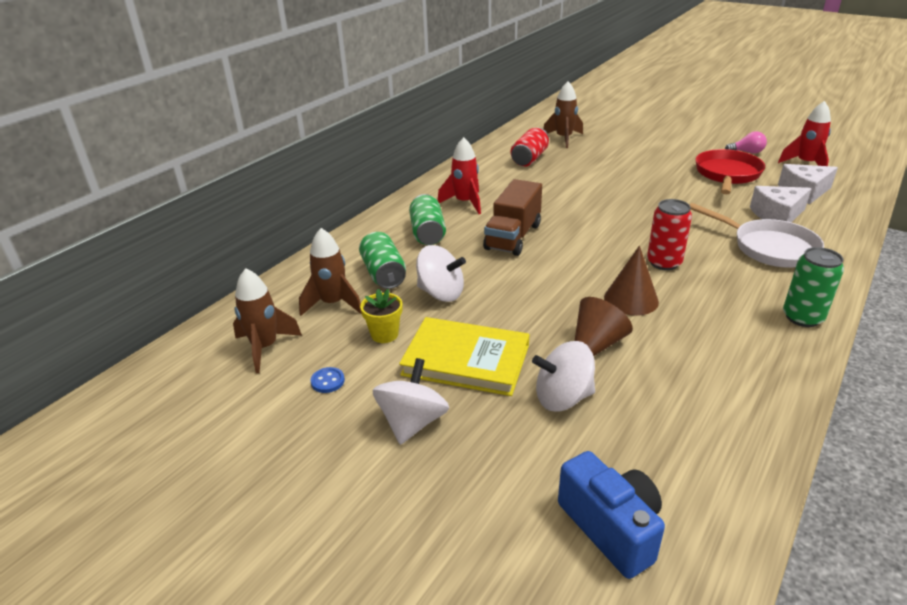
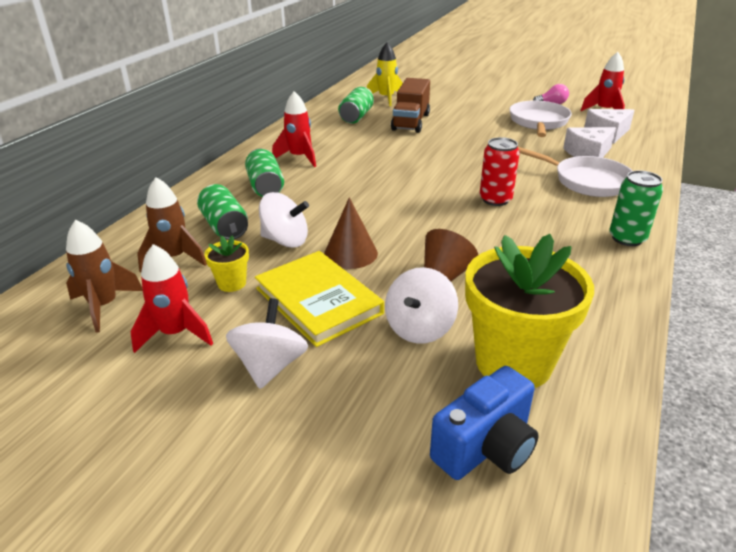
camera: 10 degrees left, 0 degrees up
(327, 381) = (175, 333): blue button -> red rocket
(466, 360) = (318, 301): yellow book -> yellow book turned 45 degrees clockwise
(513, 237) = (350, 185): brown truck -> brown truck (410, 122)
(529, 158) = (356, 116): red can -> green can
(563, 139) = (386, 98): brown rocket -> yellow rocket
(563, 398) = (419, 328): white spinning top -> white spinning top turned 45 degrees counterclockwise
(611, 528) = (486, 447): blue camera -> blue camera turned 90 degrees clockwise
(631, 299) = (470, 233): brown cone -> brown cone (350, 253)
(653, 443) = (513, 362): none -> yellow flower pot
(727, 174) = (538, 122): red pan -> white pan

